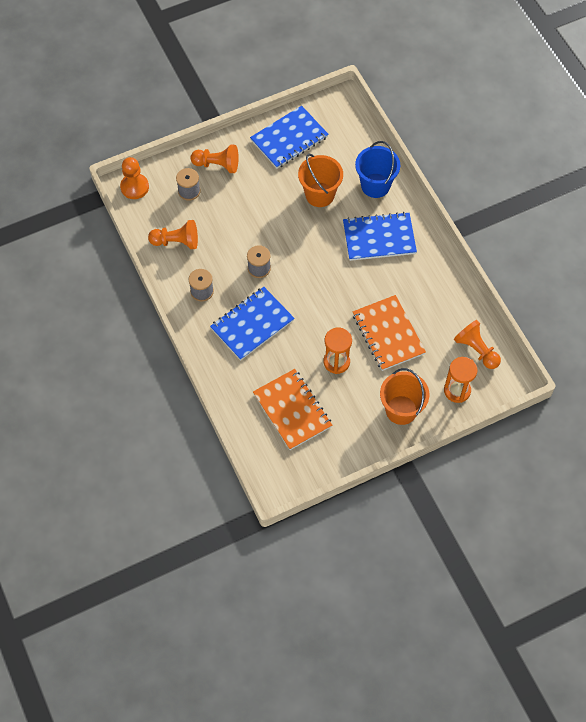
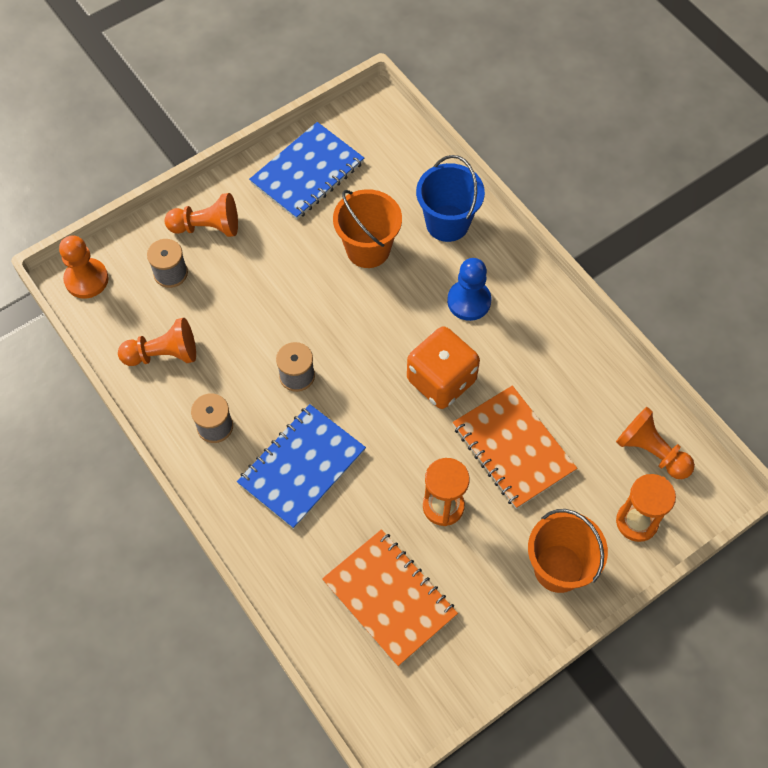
camera: 10 degrees left, 0 degrees up
(351, 285) = (441, 380): none -> orange dice
(379, 238) = (469, 301): blue notebook -> blue pawn

